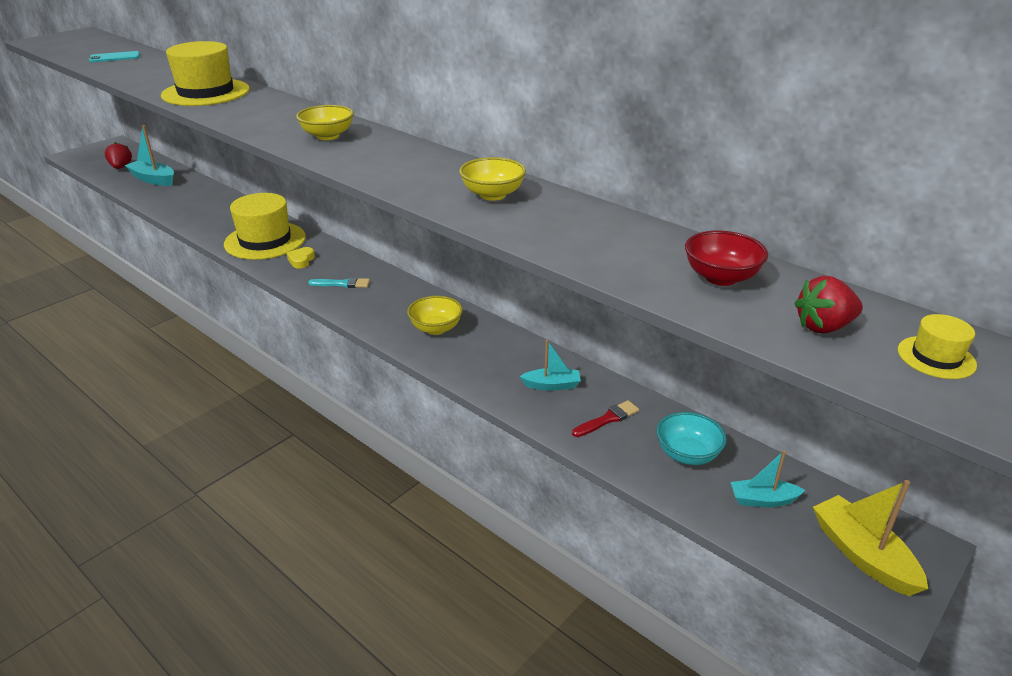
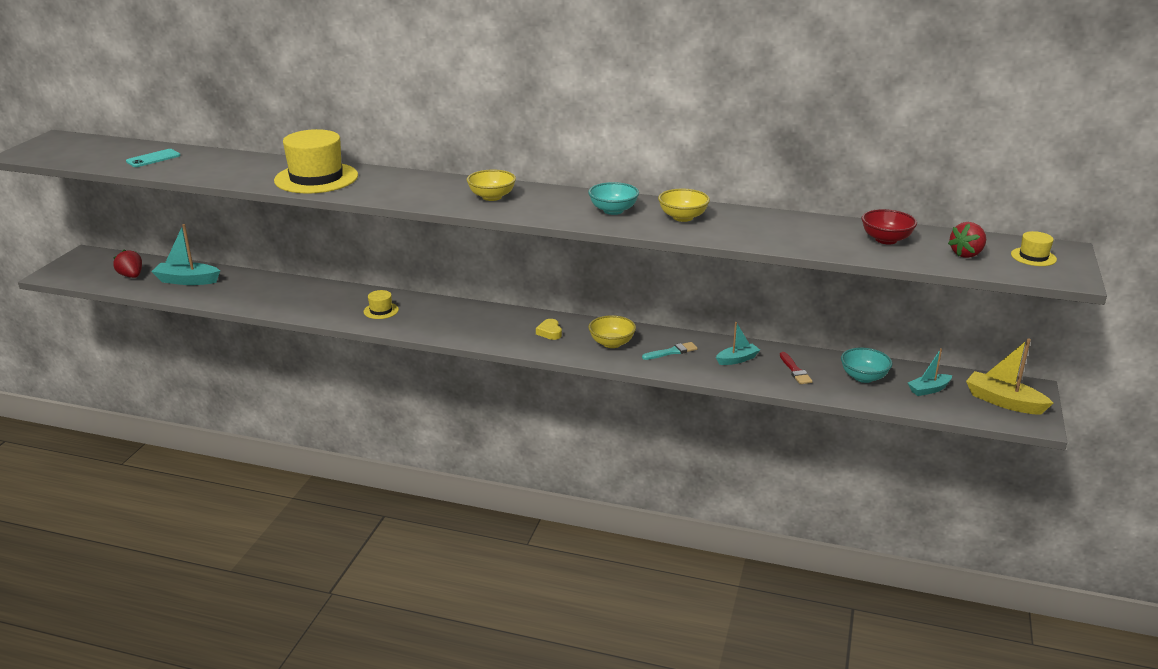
camera: 25 degrees left, 5 degrees down
(265, 240) = (381, 311): yellow hat -> yellow hat, size x0.44
(301, 260) = (436, 319): yellow heart -> yellow heart (550, 332)
(342, 284) = (496, 329): turquoise brush -> turquoise brush (671, 352)
(427, 172) = (613, 210): none -> turquoise bowl
(607, 419) = (795, 370): red brush -> red brush turned 135 degrees clockwise

